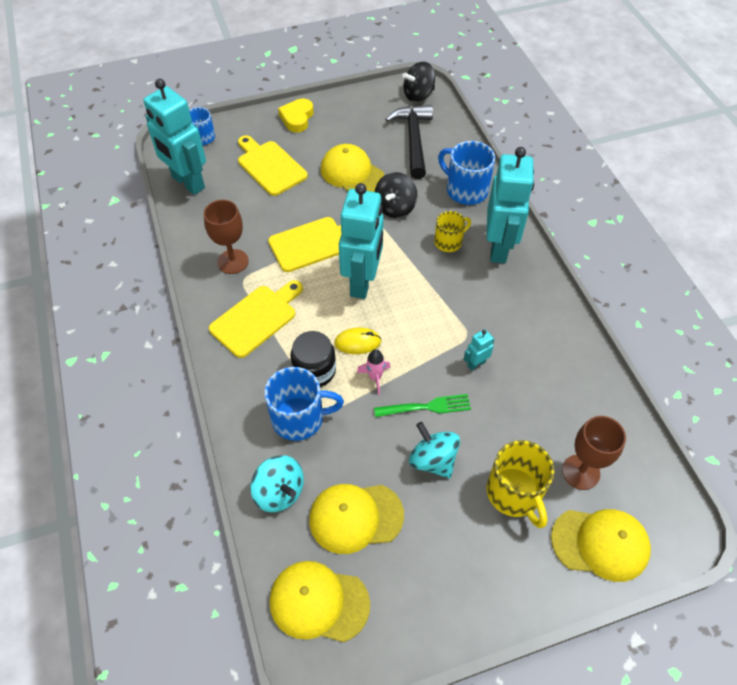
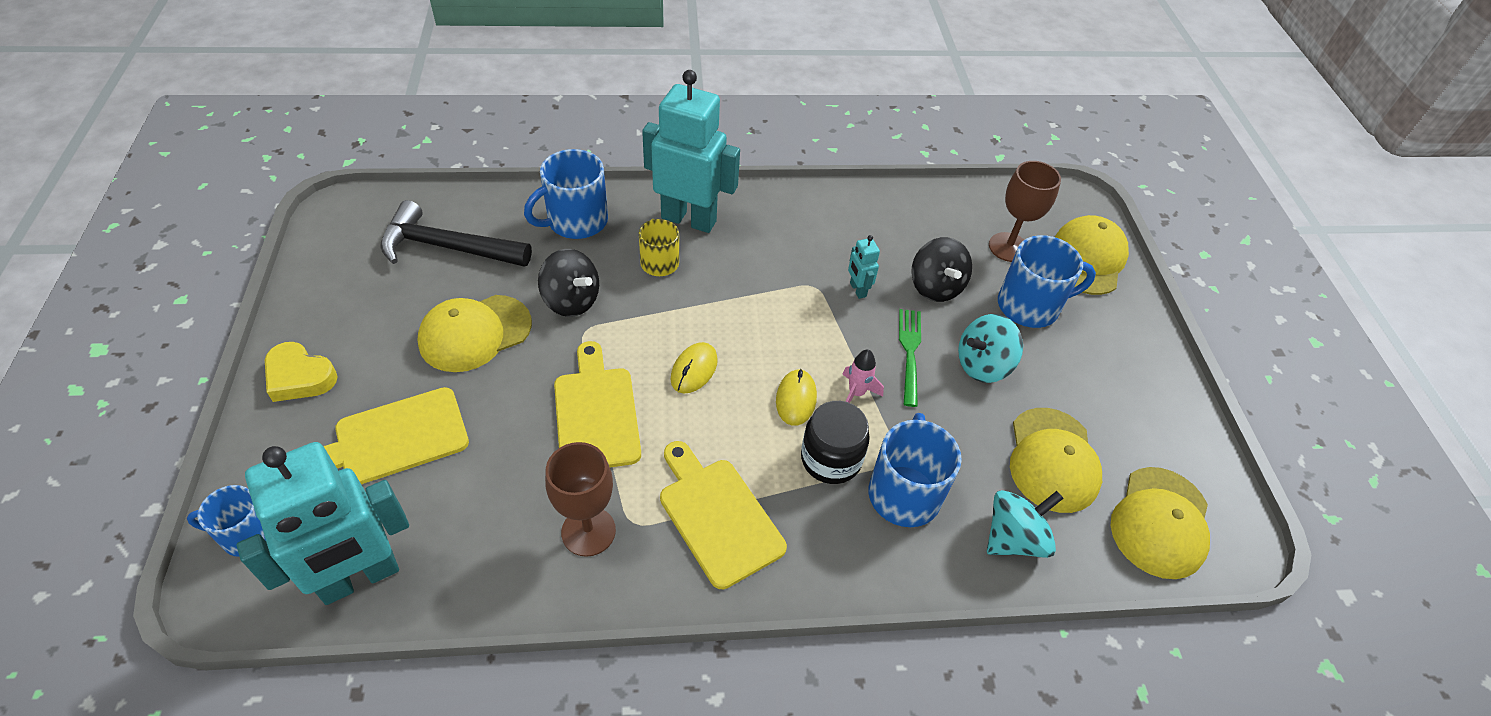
camera: 80 degrees left, 5 degrees down
(362, 282) = (694, 370): turquoise robot -> yellow mouse
(418, 95) = (354, 217): black spinning top -> black spinning top (935, 287)
(514, 493) = (1030, 306): yellow mug -> blue mug

